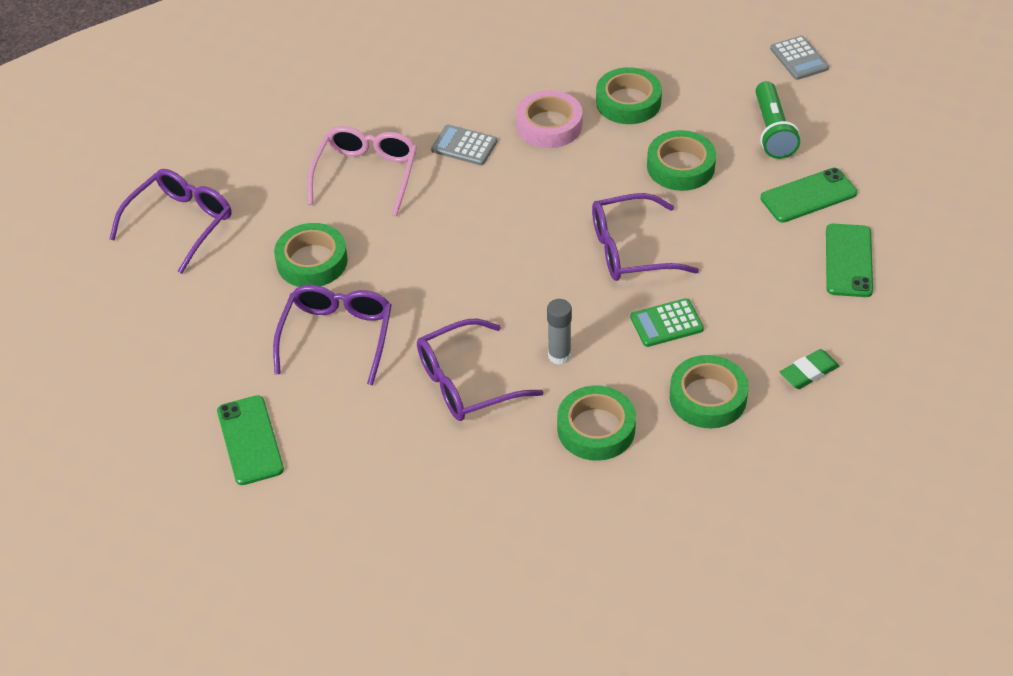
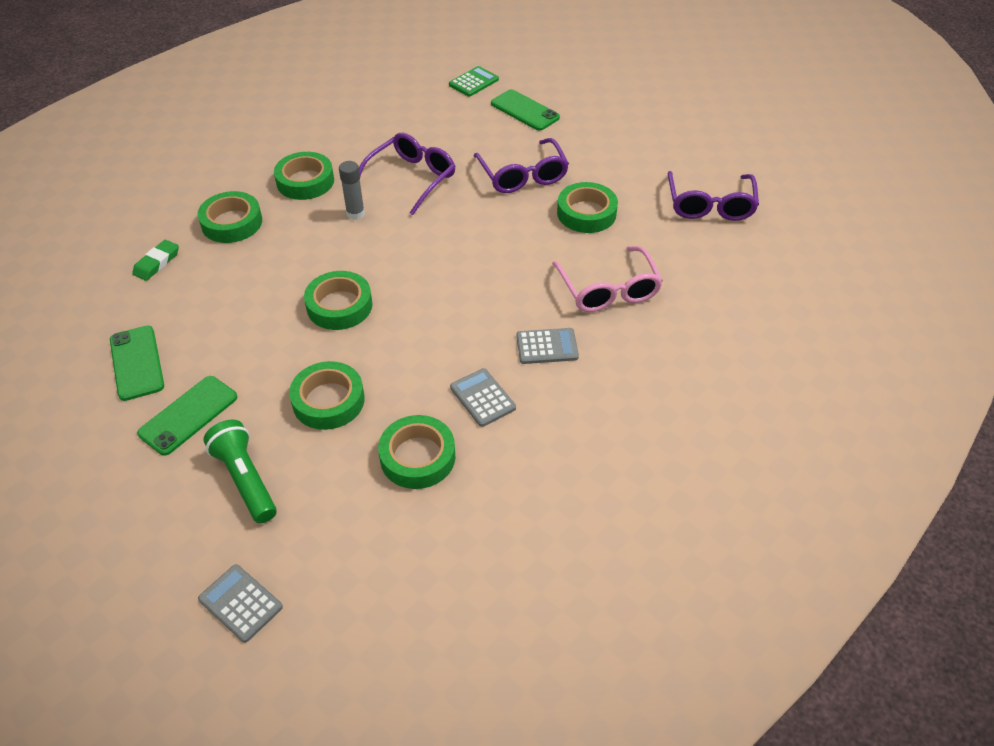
camera: 150 degrees right, 0 degrees up
(549, 125) = (482, 398): pink tape -> grey calculator
(630, 250) = (339, 306): purple glasses -> green tape
(666, 323) = (283, 260): green calculator -> green calculator (473, 82)

